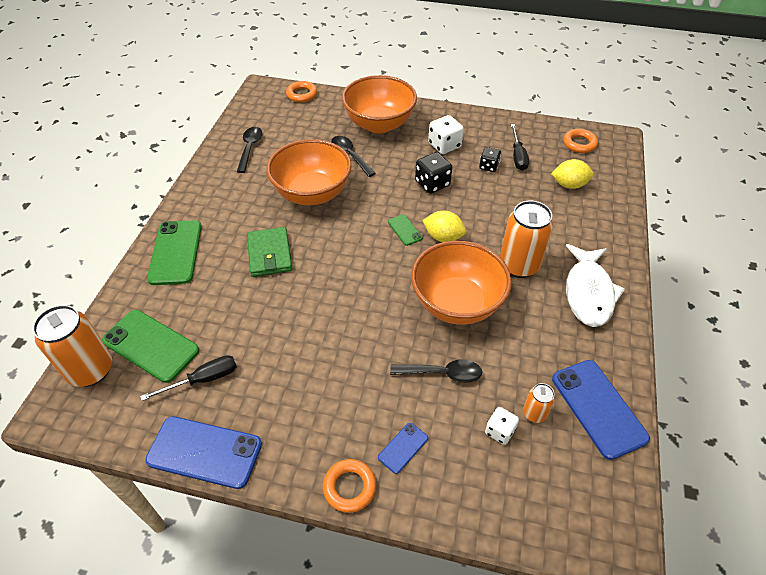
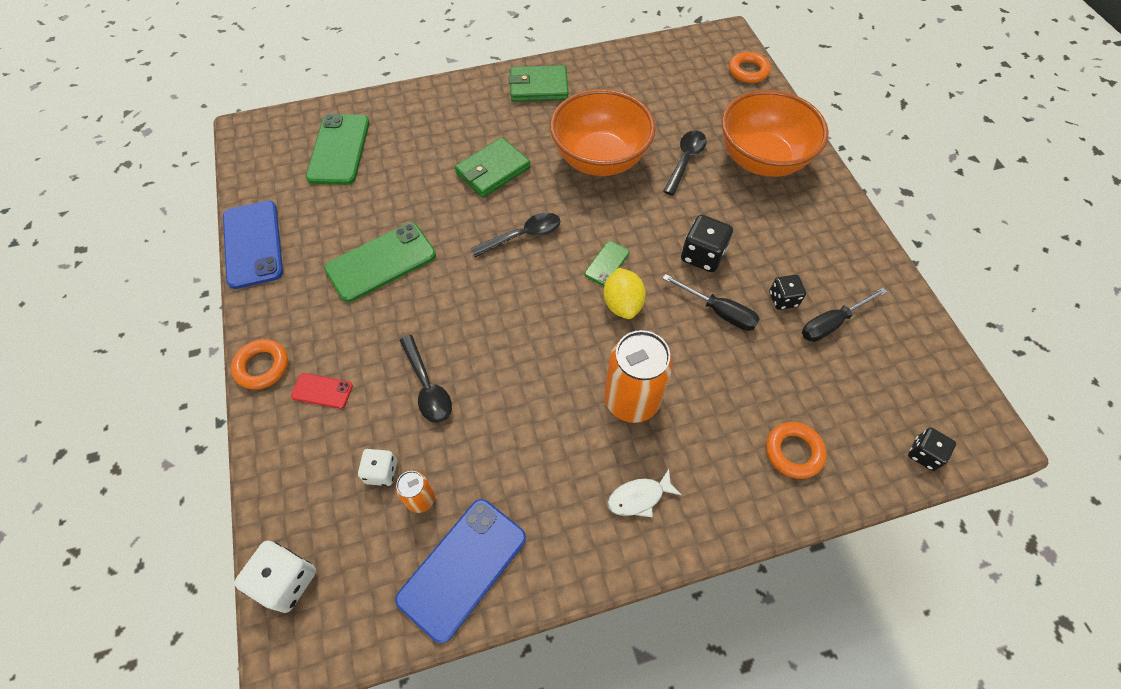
camera: 60 degrees right, 10 degrees up
(91, 370) = (295, 128): orange can -> none
(175, 252) = (450, 105): green phone -> green phone (381, 262)
(203, 379) = (323, 203): black screwdriver -> black screwdriver (719, 312)
(211, 194) = (539, 87): none -> green wallet
(250, 148) = (625, 78): black spoon -> black spoon (523, 236)
(403, 448) = (322, 391): blue phone -> red phone
(444, 145) = (781, 238): white dice -> white dice (286, 581)
(456, 303) = (530, 360): orange bowl -> none
(569, 185) = (826, 405): yellow lemon -> none
(579, 144) = (927, 388): orange ring -> orange ring (793, 452)
(588, 292) = (639, 497): white fish -> white fish, size x0.49
(617, 165) = (924, 454): none -> black dice

